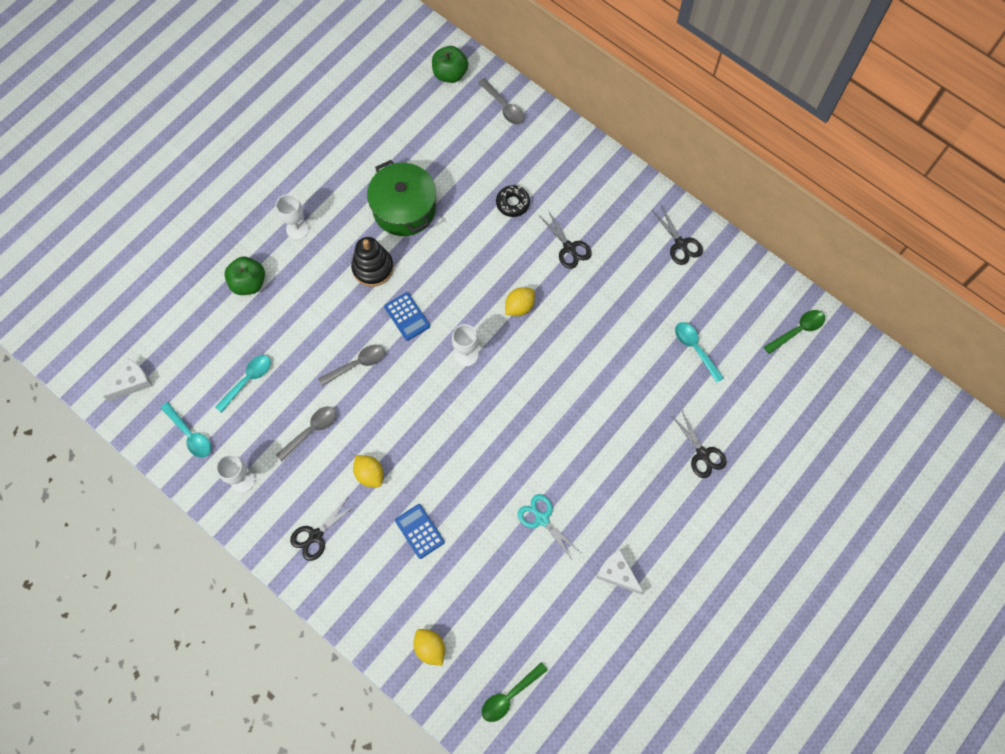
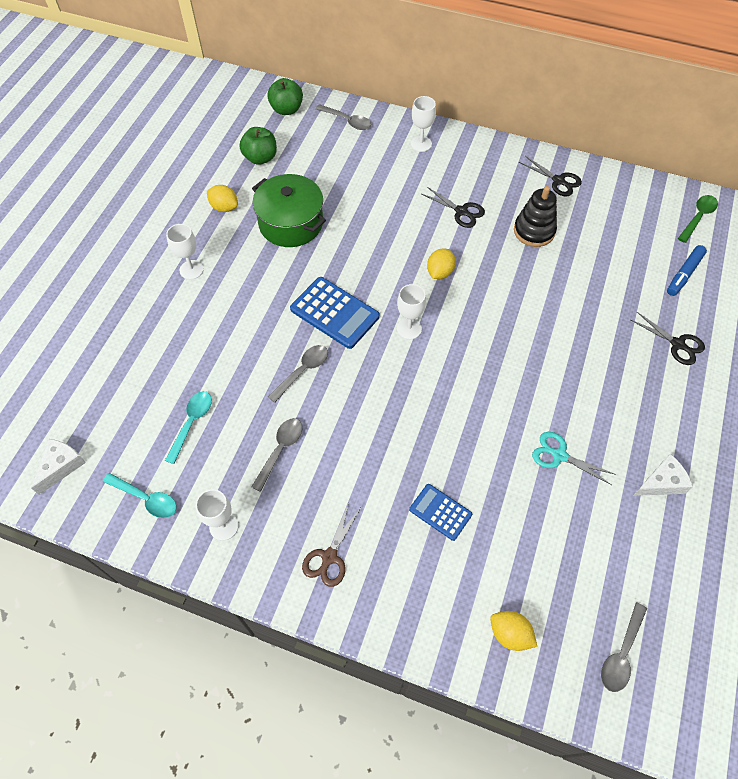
camera: 20 degrees left, 10 degrees down
(248, 283) = (158, 331): green apple -> green apple (260, 158)
(315, 536) = (329, 557): black scissors -> brown scissors
(370, 474) = (361, 472): yellow lemon -> yellow lemon (224, 207)
(373, 268) = (282, 281): black stacking toy -> black stacking toy (534, 231)
(407, 316) = (334, 313): blue calculator -> blue calculator, size x1.66
(509, 696) = (621, 654): green spoon -> grey spoon
(513, 203) = (391, 191): black donut -> none
(565, 157) = (421, 144): none -> white goblet
(617, 573) = (661, 482): white cheese -> white cheese turned 135 degrees clockwise
(695, 348) = (618, 258): turquoise spoon -> none
(749, 386) = (684, 274): none -> blue marker

